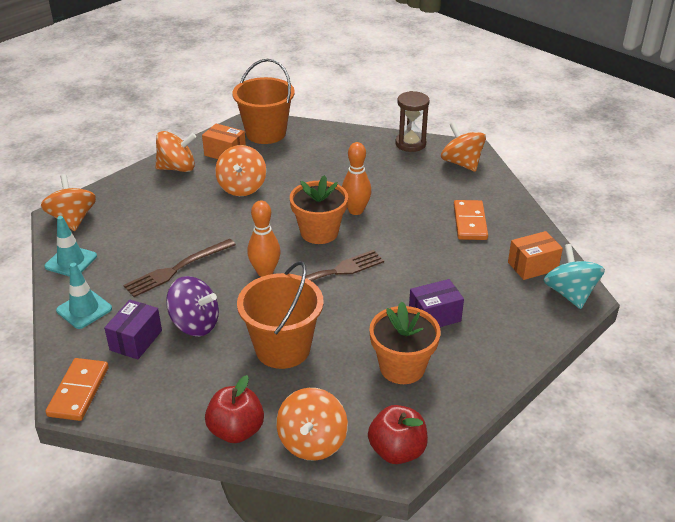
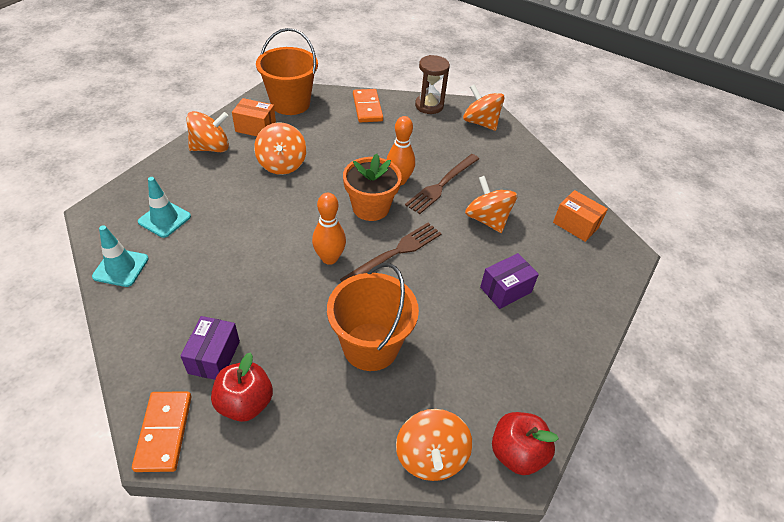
camera: 15 degrees left, 10 degrees up
(73, 219) = (112, 216): orange spinning top -> orange spinning top (487, 219)
(84, 309) = (148, 326): turquoise traffic cone -> turquoise traffic cone (164, 219)
(177, 269) = (238, 264): brown fork -> brown fork (442, 185)
(195, 324) = (273, 328): purple spinning top -> none
(236, 430) = (349, 455): red apple -> red apple (245, 403)
(402, 367) = (492, 352): orange flower pot -> none
(469, 222) = (506, 184): orange domino -> orange domino (367, 108)
(532, 266) = (575, 225): orange box -> orange box turned 75 degrees clockwise
(569, 293) = (616, 250): turquoise spinning top -> none

